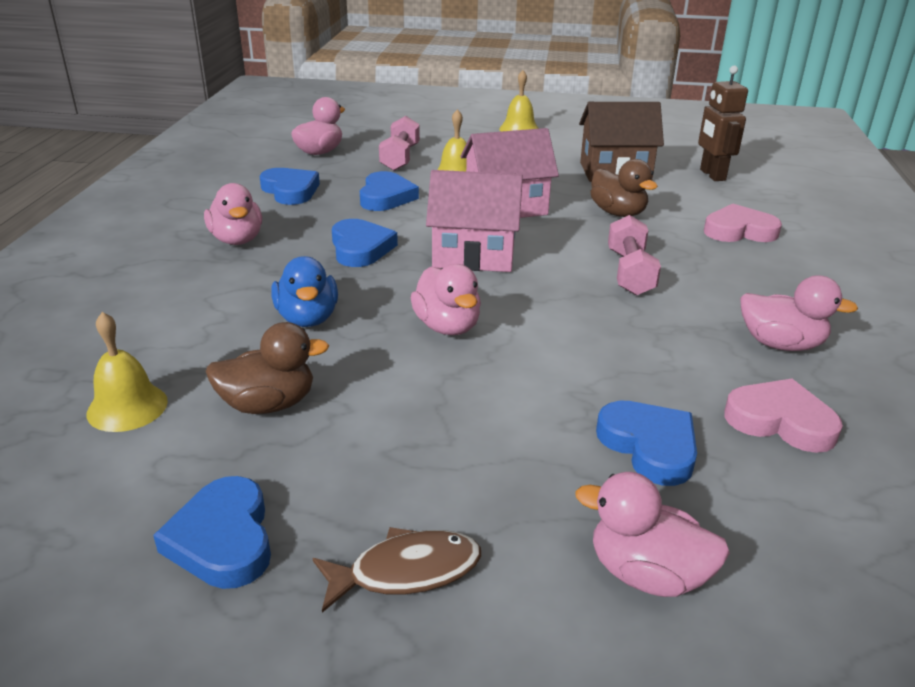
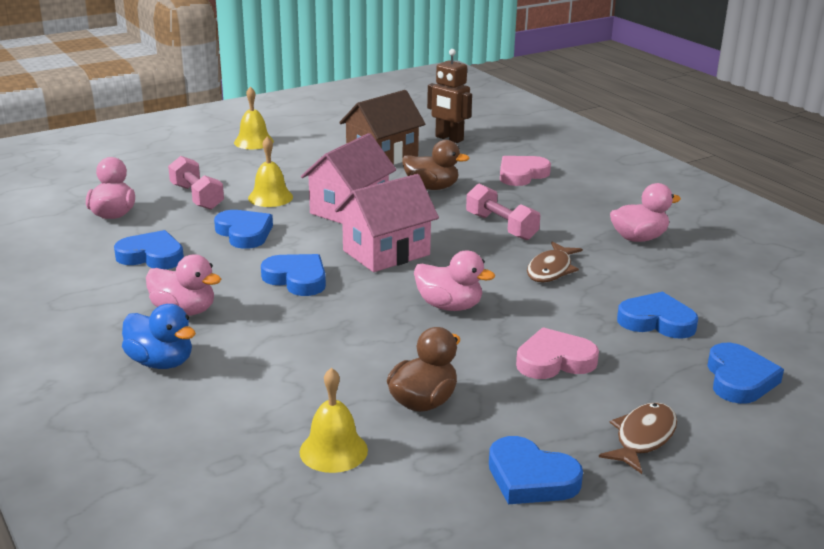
camera: 40 degrees left, 5 degrees down
(307, 318) = (349, 341): blue duck -> blue duck (161, 362)
(613, 335) = (551, 270): none -> brown fish
(646, 574) = (739, 379): pink duck -> blue heart
(780, 421) = (693, 280): pink heart -> pink heart (554, 361)

